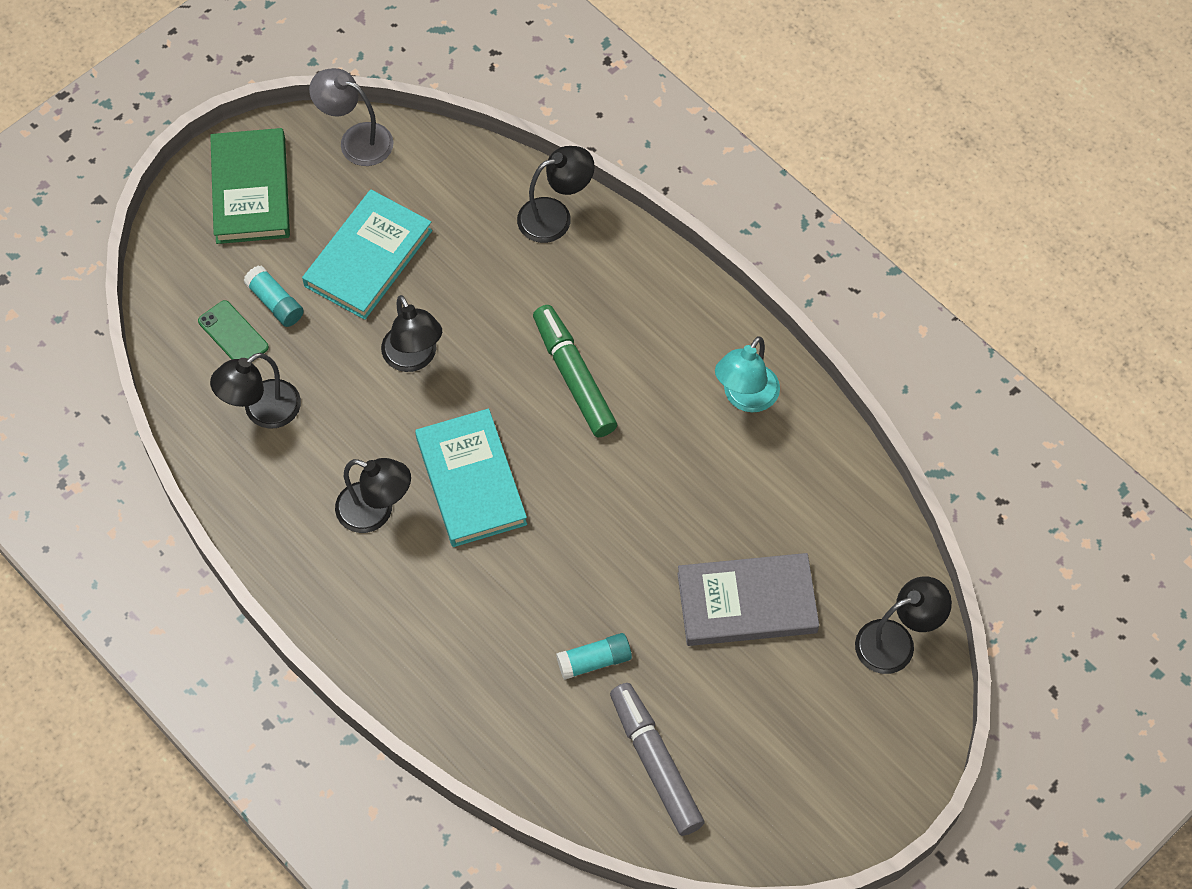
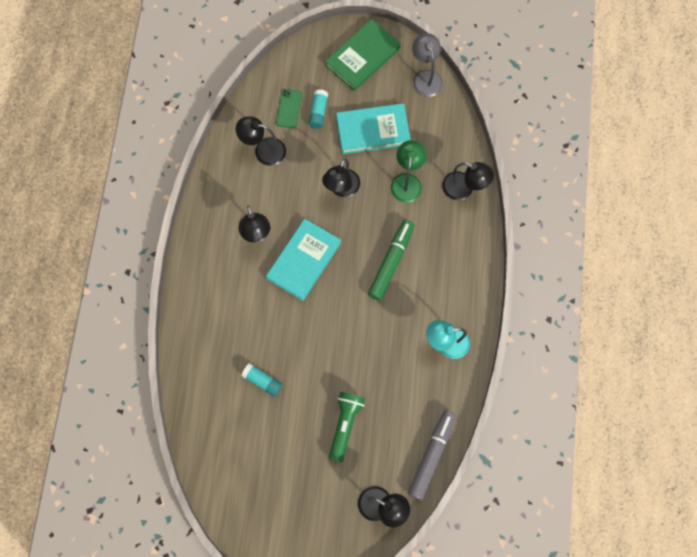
camera: 50 degrees right, 10 degrees up
(480, 273) = (407, 181): none -> green lamp
(655, 763) = (236, 446): grey marker -> grey marker (432, 455)
(747, 603) = (345, 425): grey book -> green flashlight

